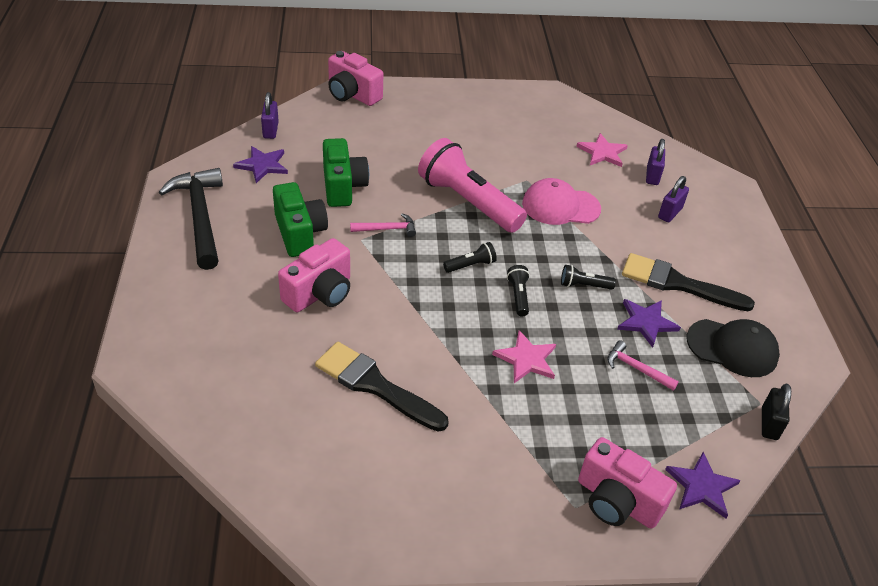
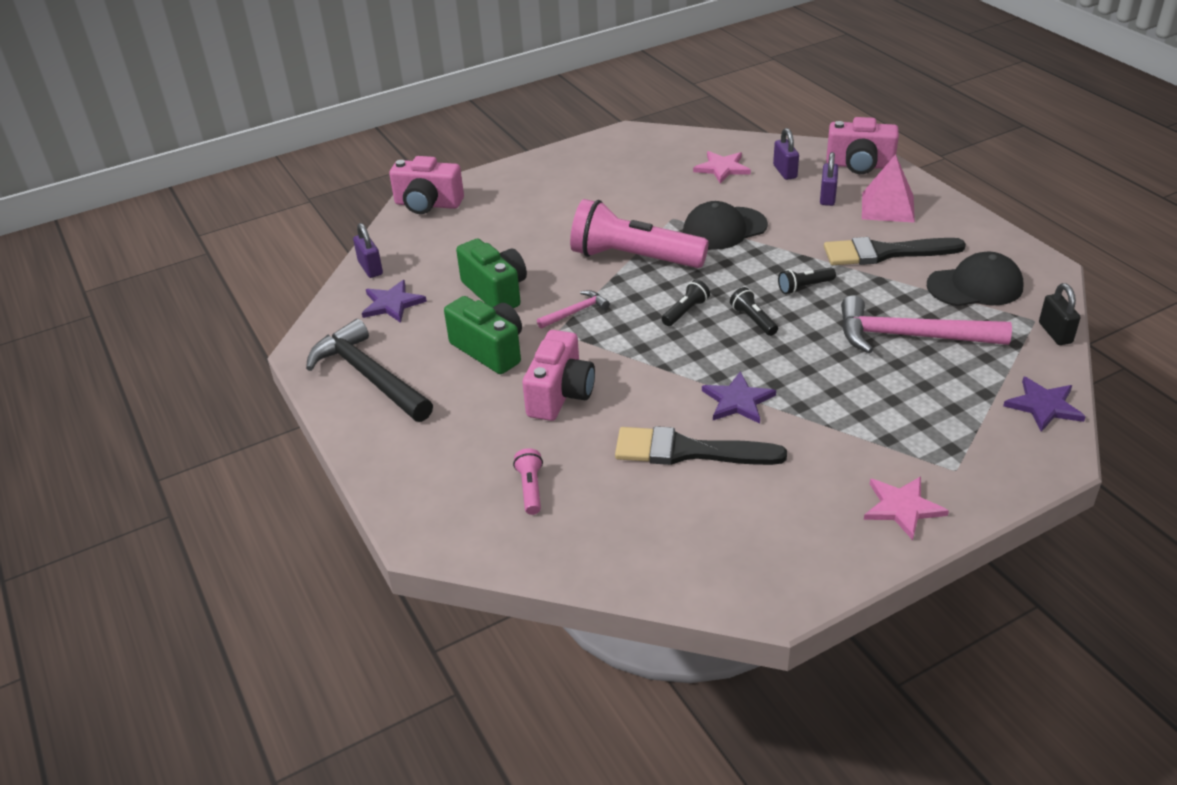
camera: 20 degrees left, 5 degrees down
(236, 360) = (530, 488): none -> pink flashlight
(526, 359) = (807, 369): pink star -> pink star (902, 507)
(560, 206) = (724, 229): pink cap -> black cap
(617, 501) = (985, 449): pink camera -> pink camera (859, 165)
(636, 368) = (909, 336): pink hammer -> pink hammer, size x2.09
(646, 322) = (885, 295): purple star -> purple star (738, 401)
(715, 243) = (888, 207): none -> pink pyramid

